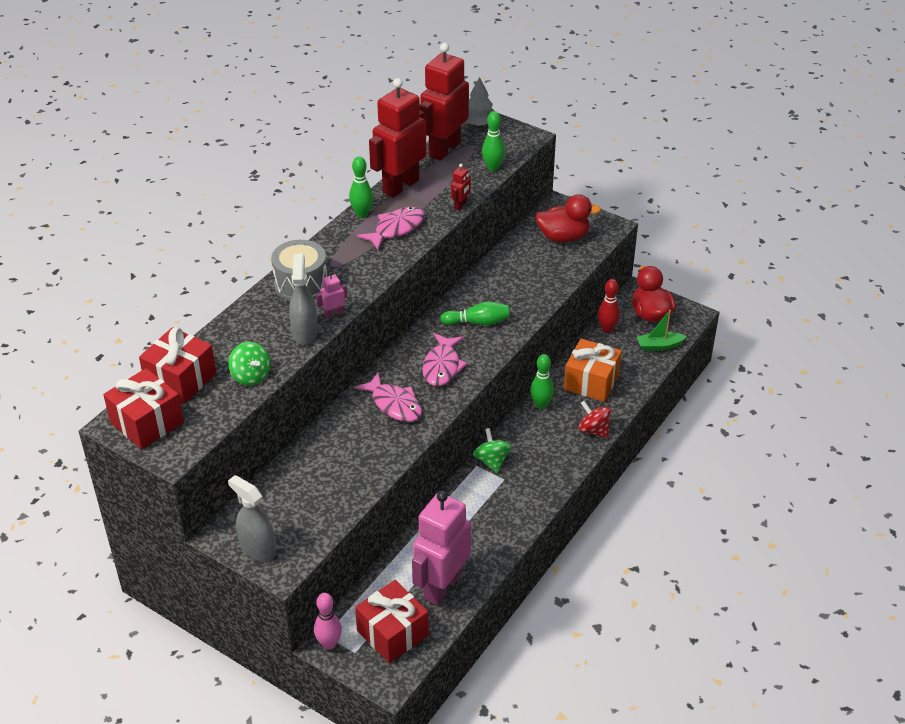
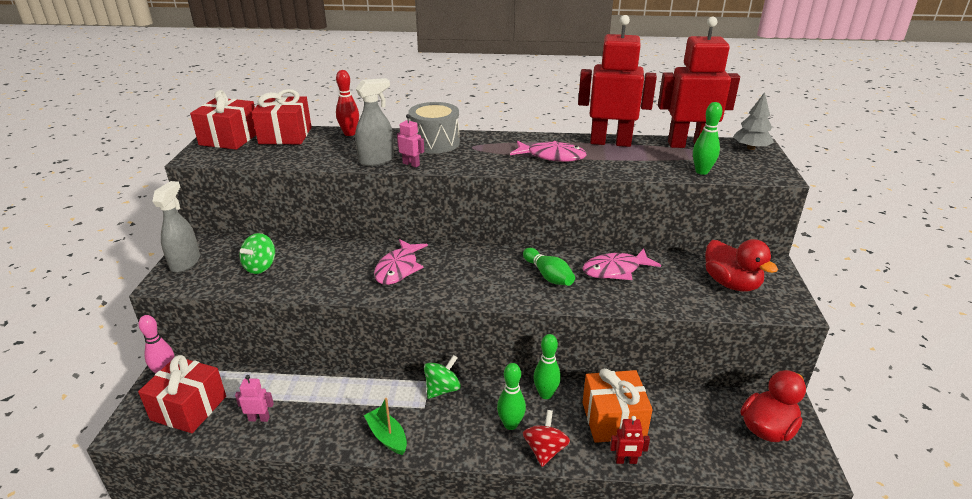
camera: 60 degrees right, 10 degrees down
(251, 376) = (307, 156): green spinning top -> green spinning top (260, 267)
(362, 214) = (552, 139): green bowling pin -> green bowling pin (510, 424)
(442, 366) = (469, 276): pink fish -> pink fish (615, 270)
(442, 586) = (259, 418): pink robot -> pink robot, size x0.40
(460, 205) = (625, 173): red robot -> red robot (626, 461)
(607, 329) = (703, 402): red bowling pin -> red bowling pin (349, 133)
(659, 346) = (728, 457): green boat -> green boat (387, 436)

